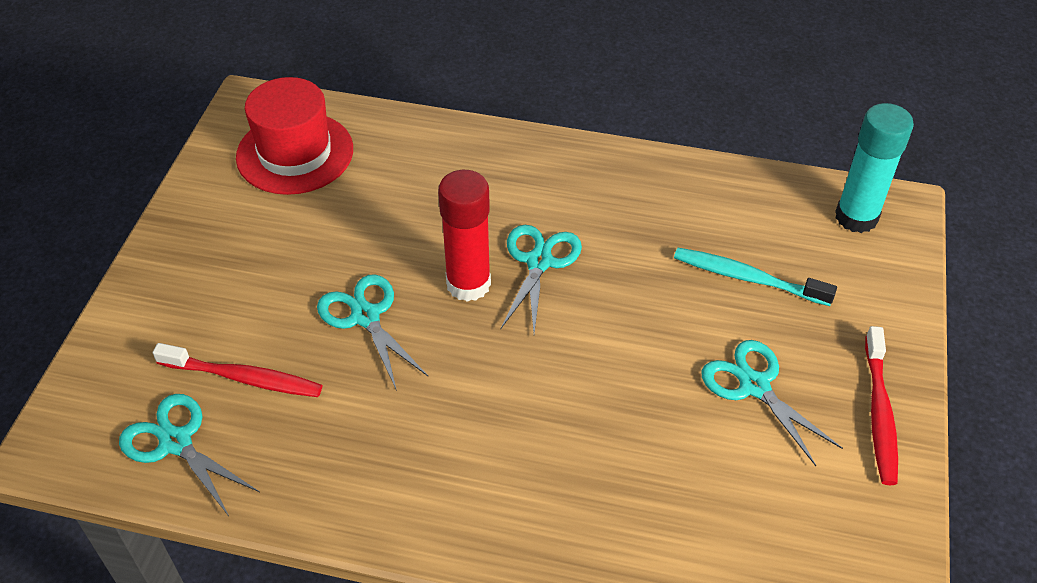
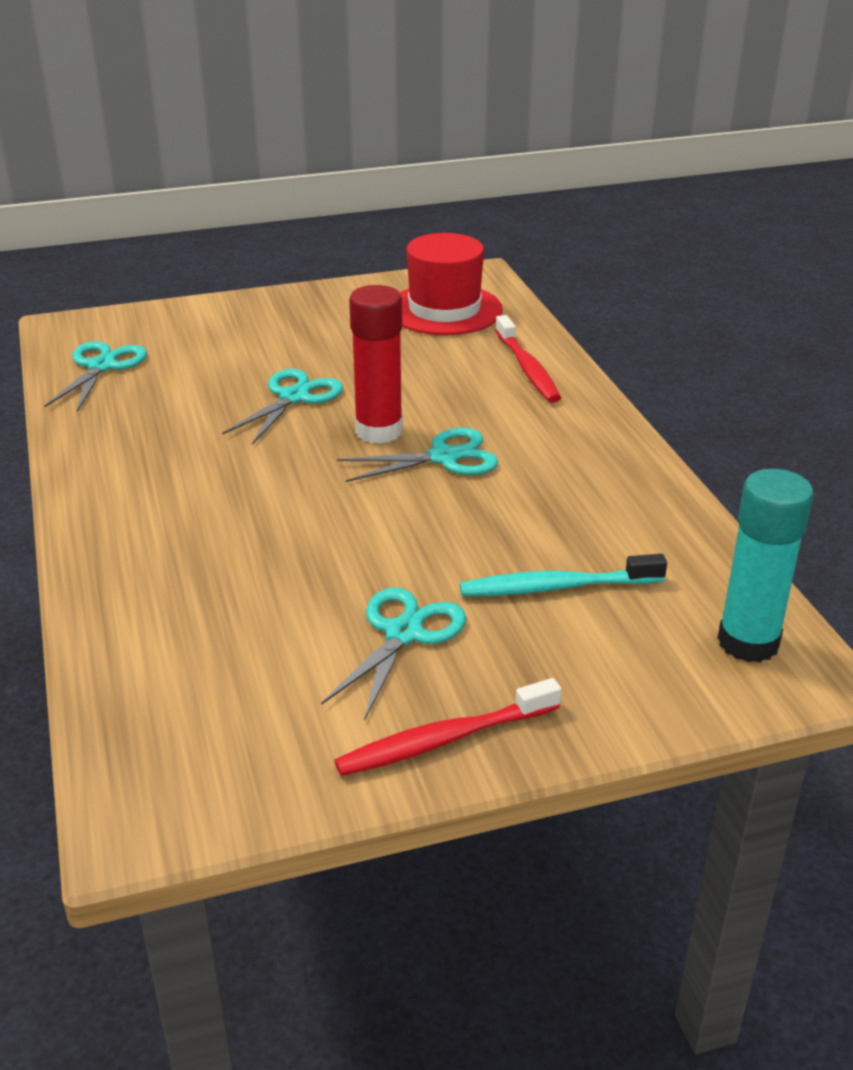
camera: 60 degrees right, 15 degrees down
(243, 378) = (184, 370): red toothbrush -> red toothbrush (527, 368)
(747, 278) = (557, 587): turquoise toothbrush -> turquoise toothbrush turned 90 degrees counterclockwise

